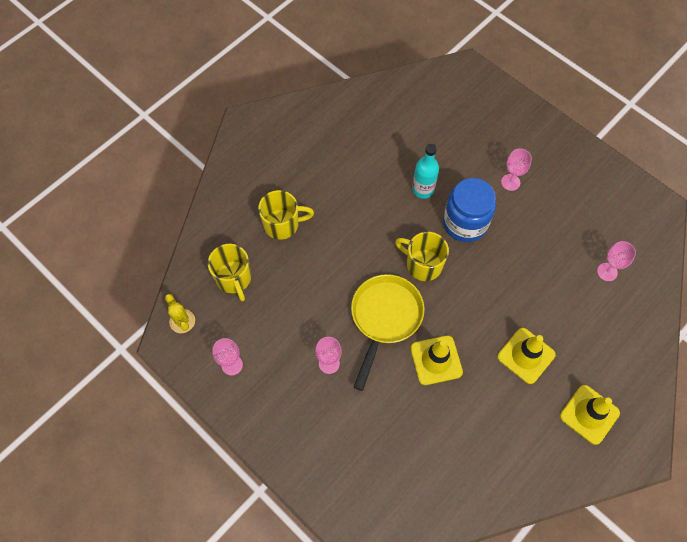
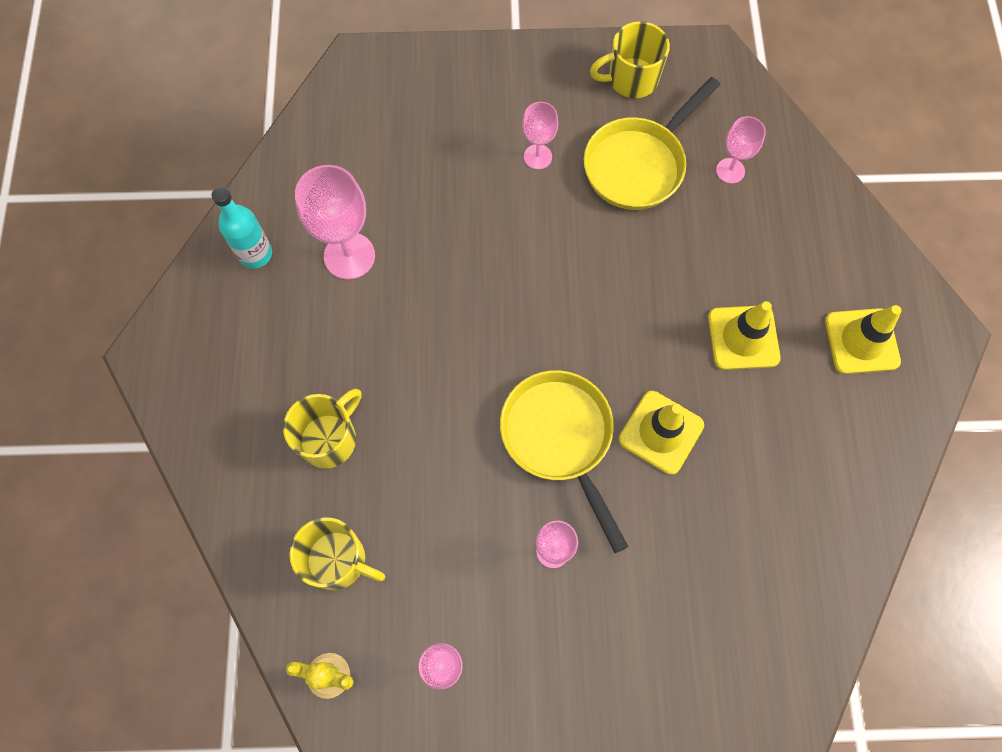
camera: 45 degrees left, 5 degrees up
(372, 153) = (349, 256): none -> pink goblet
(423, 189) = (451, 249): turquoise bottle -> turquoise bottle (255, 254)
(423, 264) = (539, 336): yellow mug -> yellow mug (631, 79)
(465, 223) = (536, 247): blue jar -> none
(560, 228) = (638, 164): none -> yellow pan

